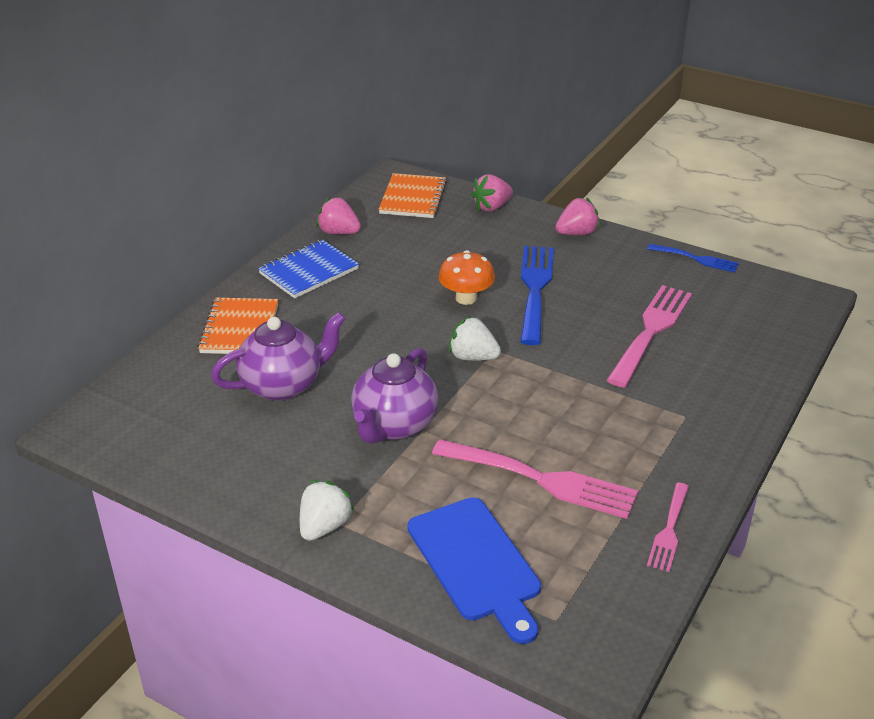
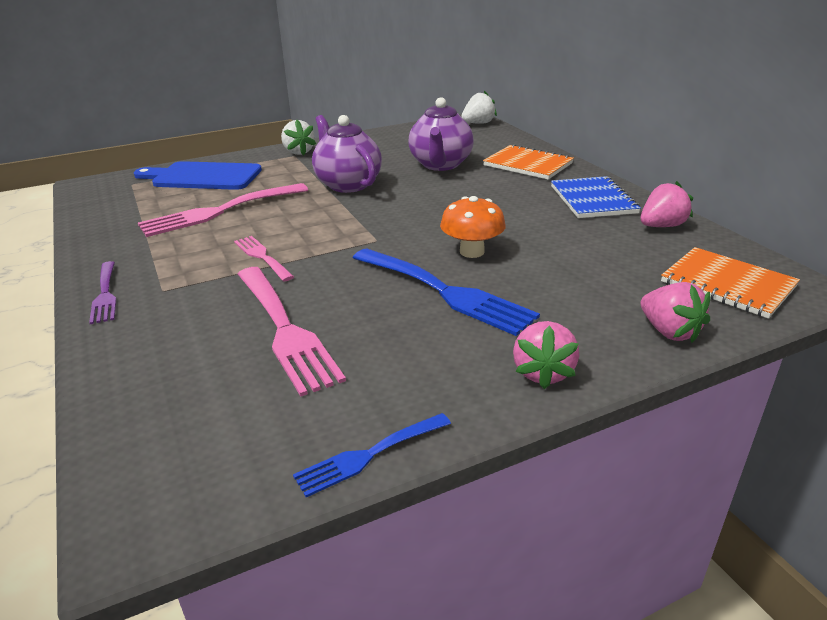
camera: 125 degrees right, 5 degrees down
(473, 357) = (380, 229): white strawberry -> white strawberry (478, 123)
(492, 207) = (669, 332): pink strawberry -> pink strawberry turned 150 degrees clockwise
(669, 530) = (102, 234): pink fork -> pink fork (262, 257)
(726, 442) = (105, 294): none -> purple fork

